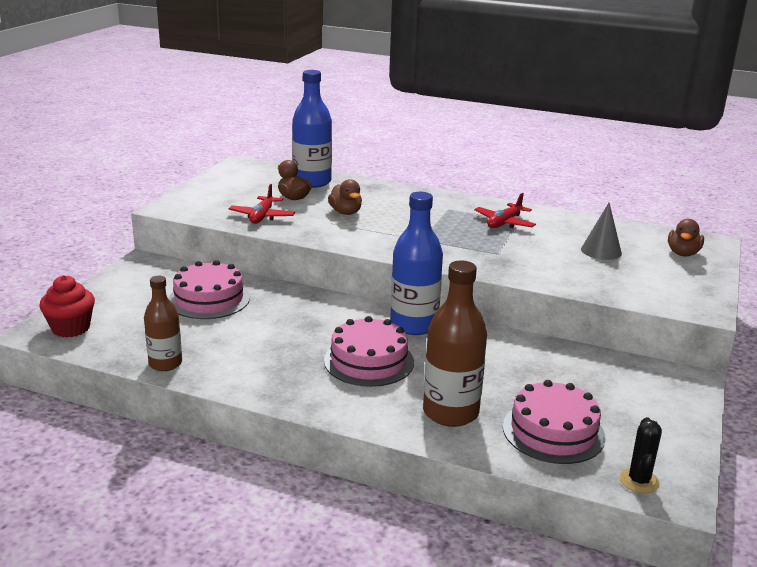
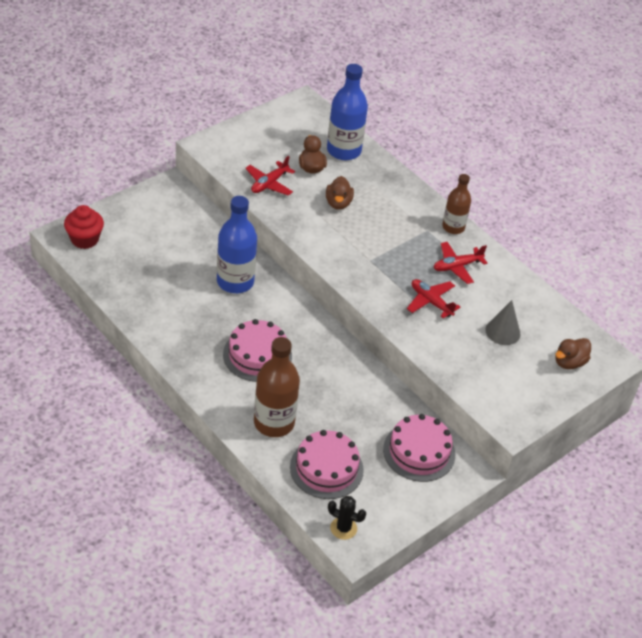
camera: 25 degrees right, 20 degrees up
(165, 363) = (124, 299): brown bottle -> brown bottle (453, 227)
(209, 299) = (192, 247): pink cake -> pink cake (419, 452)
(414, 325) = (317, 334): blue bottle -> blue bottle (235, 282)
(513, 250) = (431, 302): none -> red plane
(639, 481) = (343, 528): black cactus -> black cactus turned 75 degrees clockwise

